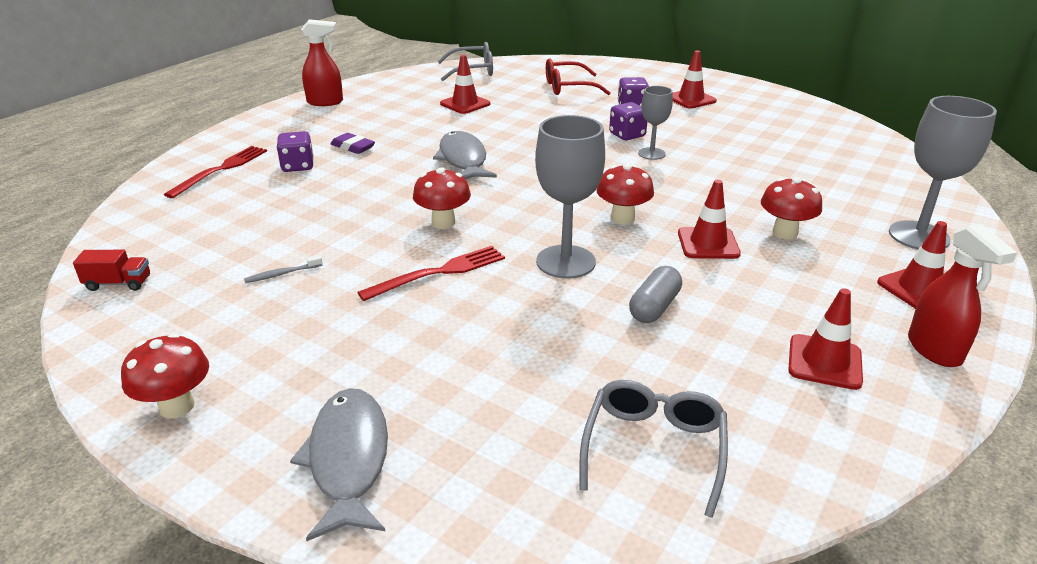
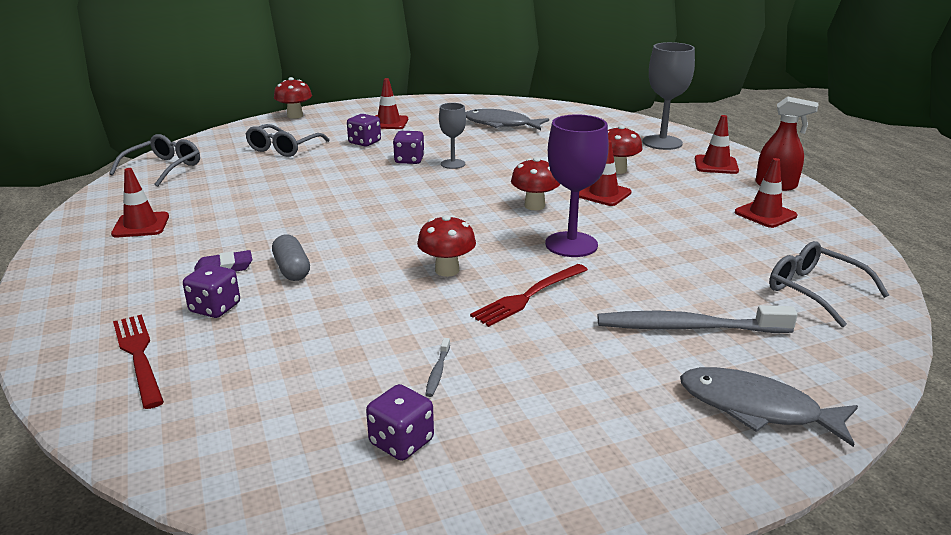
camera: 55 degrees left, 5 degrees down
(118, 283) = (326, 485): red truck -> none
(177, 406) = (616, 485): red mushroom -> red mushroom (295, 116)
(181, 292) = (401, 442): none -> purple dice
(325, 102) = (79, 253): red spray bottle -> none
(439, 272) = (528, 296): red fork -> red fork turned 135 degrees counterclockwise
(463, 159) = (344, 228): grey fish -> grey fish (501, 124)
(465, 104) = (231, 193): red traffic cone -> red traffic cone (141, 225)
(469, 376) = (688, 327): none -> grey toothbrush
(565, 262) = (571, 244): grey goblet -> purple goblet
(568, 87) = (283, 148): red glasses -> grey glasses
(654, 307) = (662, 237): grey capsule -> grey capsule (292, 269)

